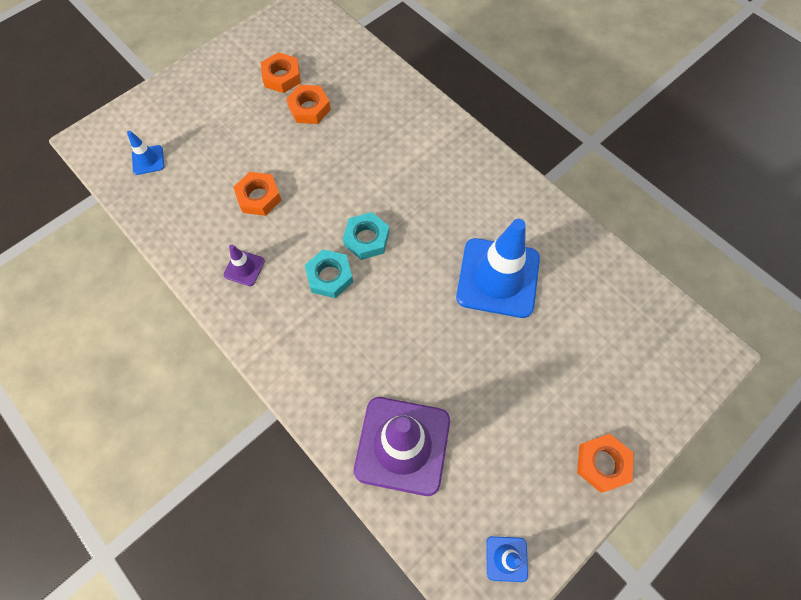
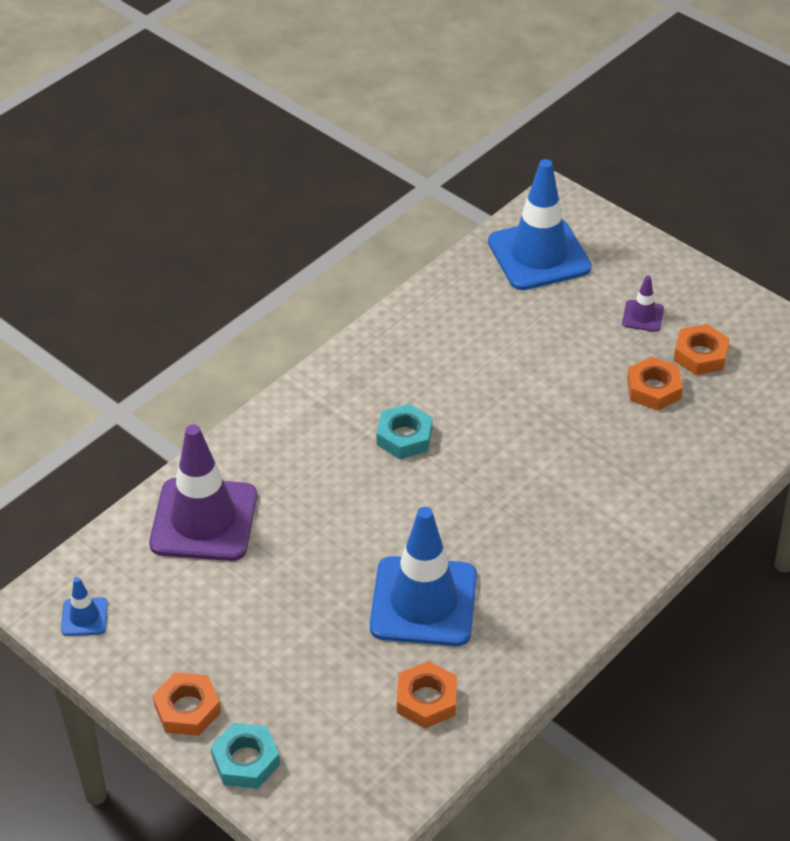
camera: 85 degrees right, 20 degrees down
(148, 160) = (539, 255): blue traffic cone -> blue traffic cone, size x2.29
(244, 268) = (405, 360): purple traffic cone -> purple traffic cone (642, 316)
(259, 197) = (505, 359): orange nut -> orange nut (426, 699)
(366, 239) = (461, 466): turquoise nut -> turquoise nut (246, 760)

